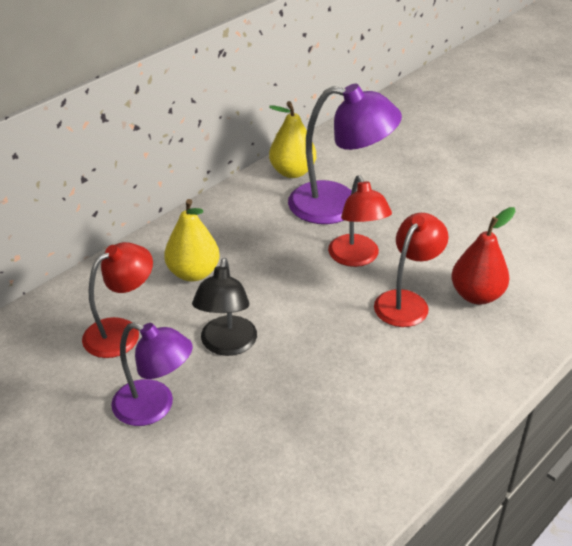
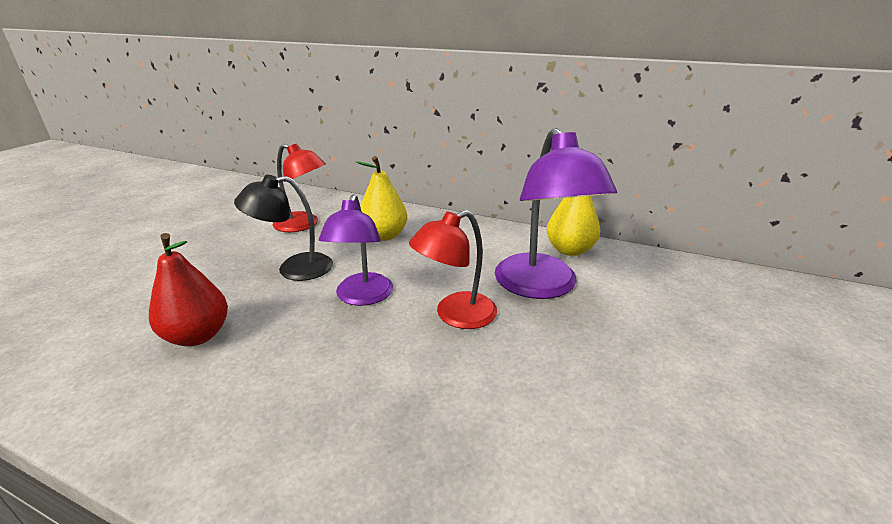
camera: 70 degrees right, 10 degrees down
(154, 407) = (217, 254): purple lamp -> purple lamp (362, 297)
(407, 301) = (394, 369): red lamp -> none
(476, 295) = (435, 440): red pear -> red pear (198, 336)

